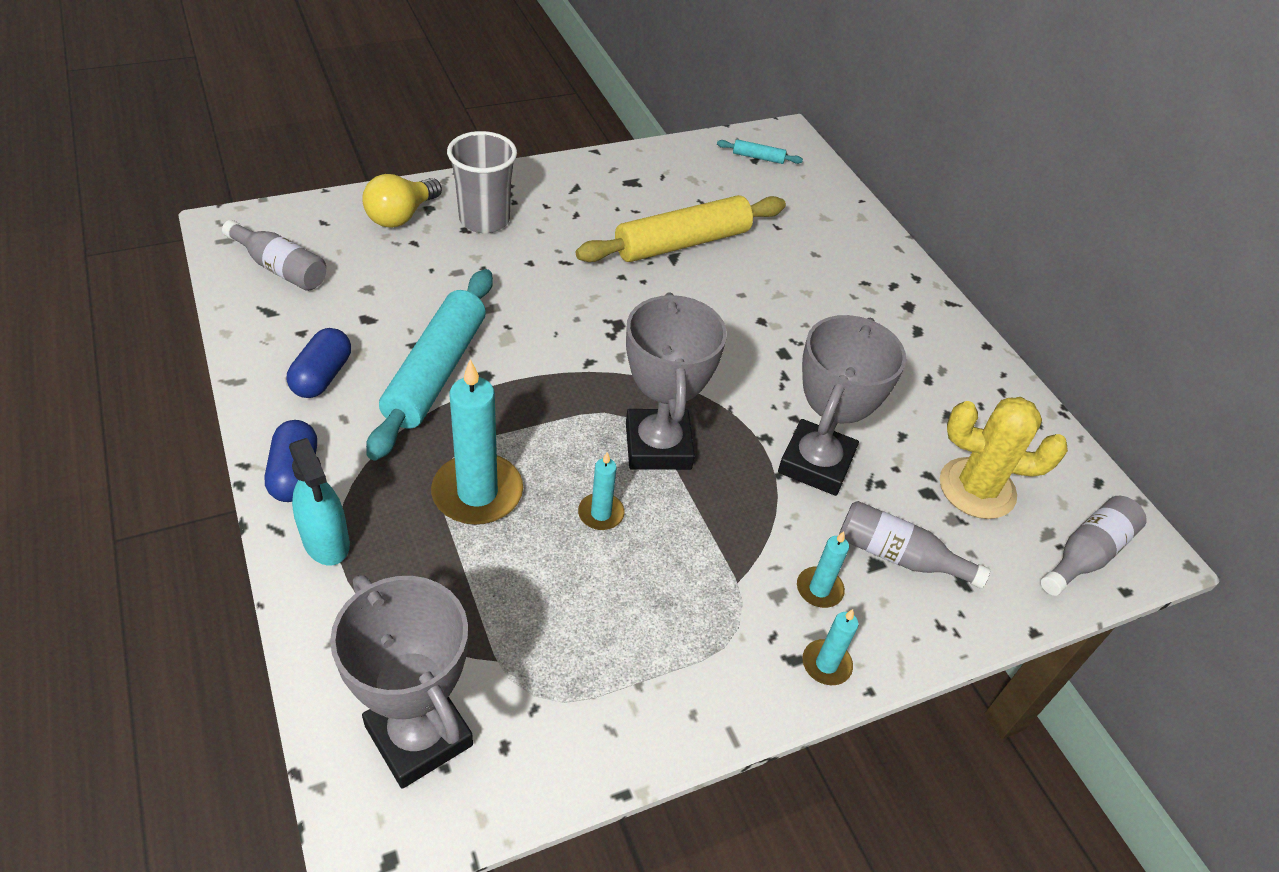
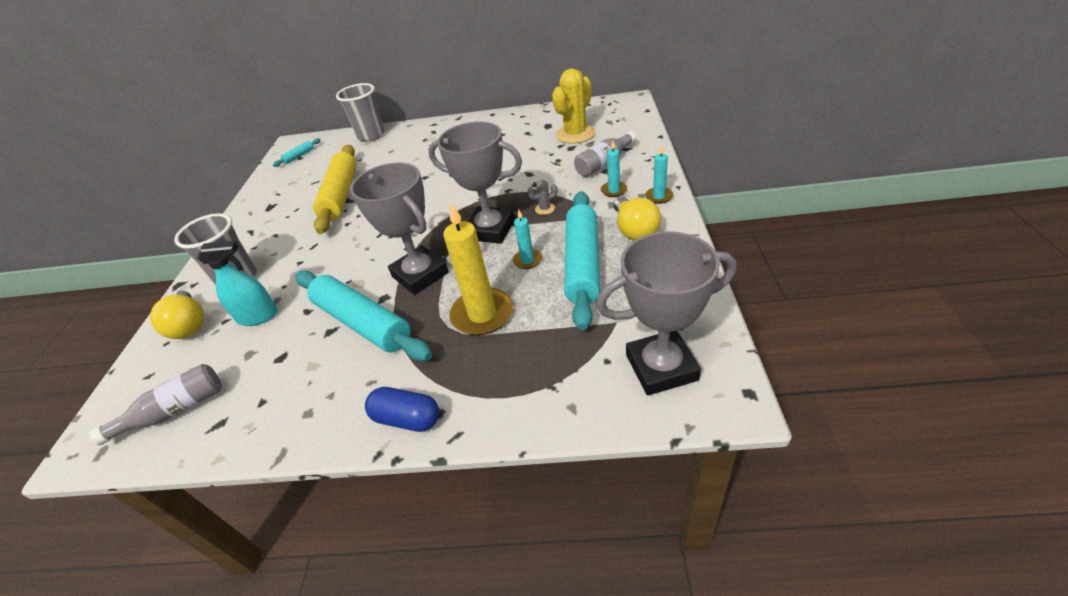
camera: 55 degrees left, 5 degrees down
(322, 376) = (319, 391): blue capsule -> none
(326, 541) = (482, 404): turquoise spray bottle -> turquoise spray bottle (258, 316)
(477, 493) = (482, 314): turquoise candle -> yellow candle
(612, 586) = (582, 263): none -> turquoise rolling pin
(718, 643) = (634, 230): none -> yellow light bulb
(733, 502) = (545, 209): none -> grey cactus
(816, 463) = (534, 177): grey trophy -> grey trophy (420, 275)
(846, 214) = (371, 135): none -> grey cup
(1086, 554) = (624, 115): grey bottle -> none

